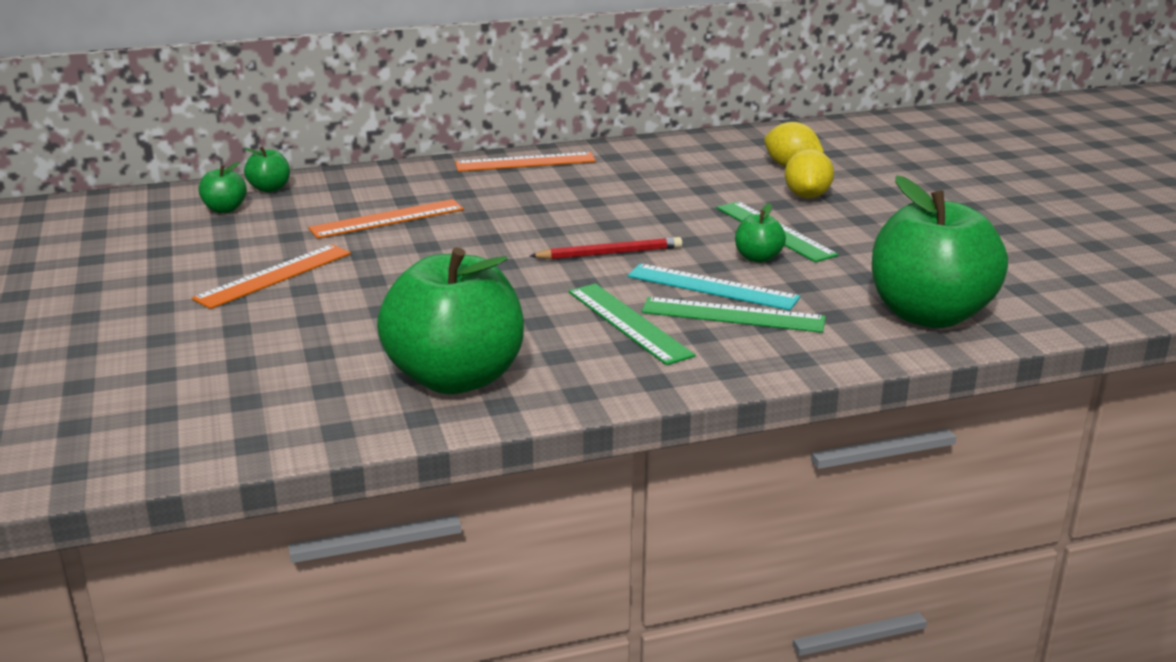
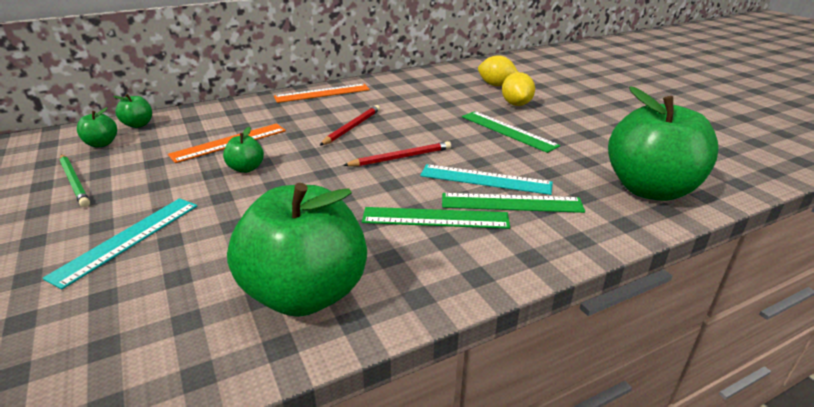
camera: 10 degrees left, 5 degrees up
(197, 250) = (75, 182): none -> green pencil
(264, 314) = (128, 239): none -> turquoise ruler
(274, 276) = (138, 200): orange ruler -> none
(555, 211) = (352, 127): none -> red pencil
(628, 323) = (435, 218): green ruler -> green ruler turned 45 degrees counterclockwise
(758, 258) = (507, 152): green apple -> green apple (246, 168)

